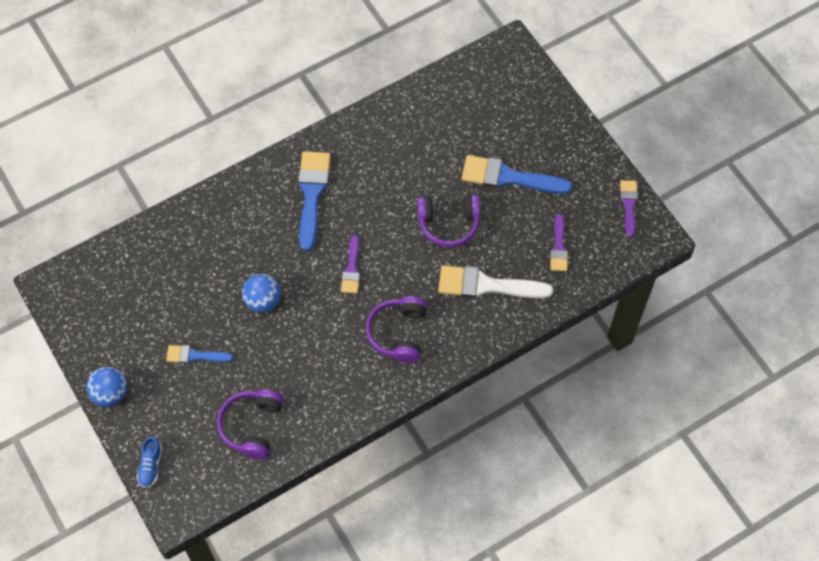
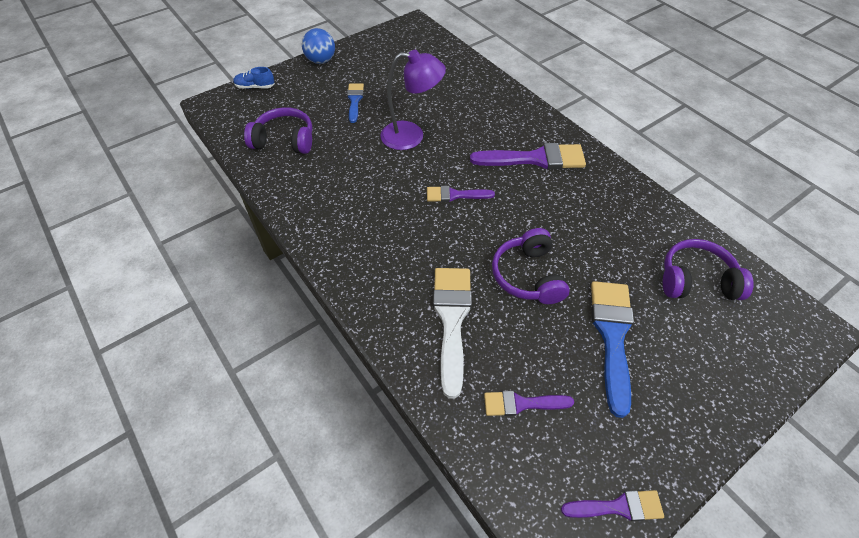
camera: 85 degrees right, 10 degrees down
(263, 301) = (411, 136): blue ball -> purple lamp
(312, 194) = (535, 159): blue brush -> purple brush
(398, 333) = (382, 239): purple headphones -> purple headphones (696, 280)

